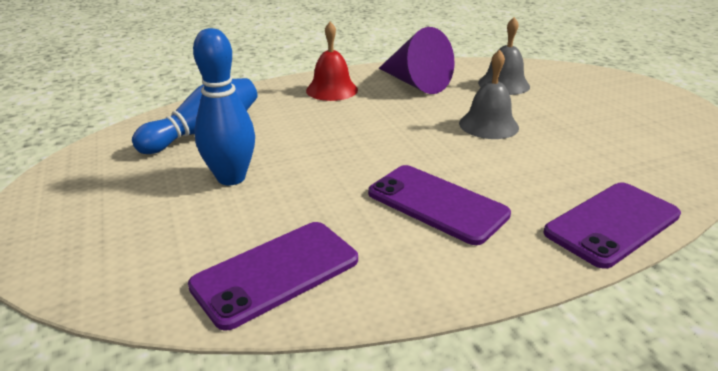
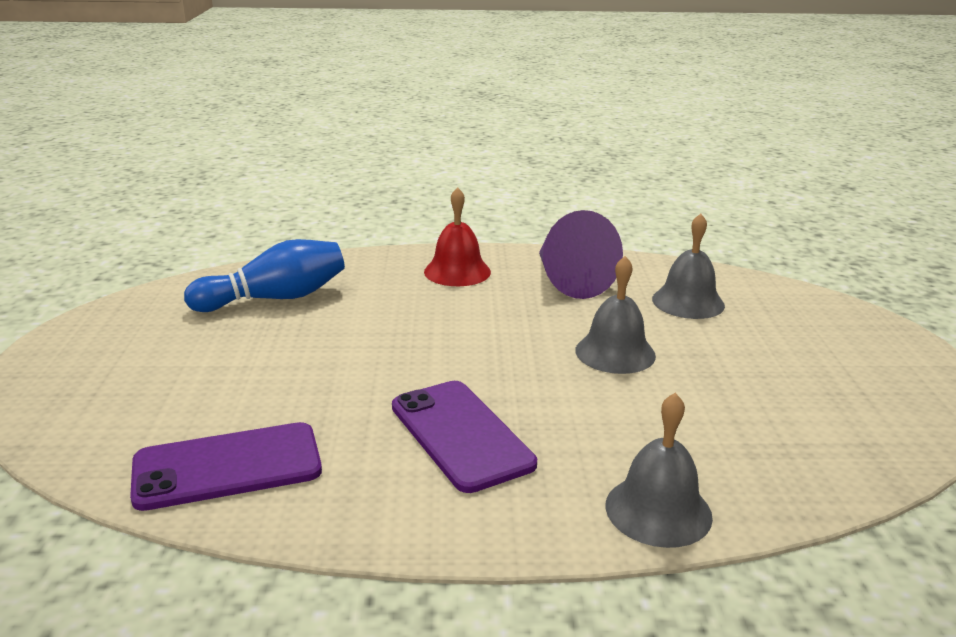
camera: 20 degrees right, 5 degrees down
(231, 178) = (262, 355): blue bowling pin -> none
(612, 224) = (658, 510): purple phone -> grey bell

